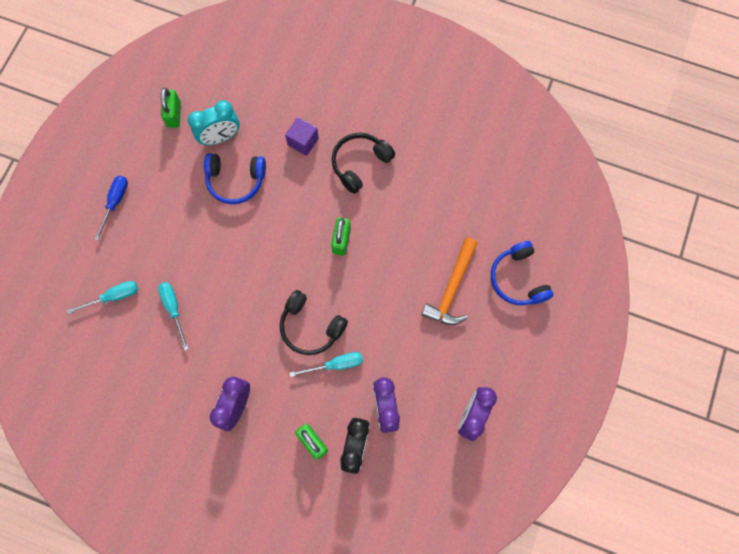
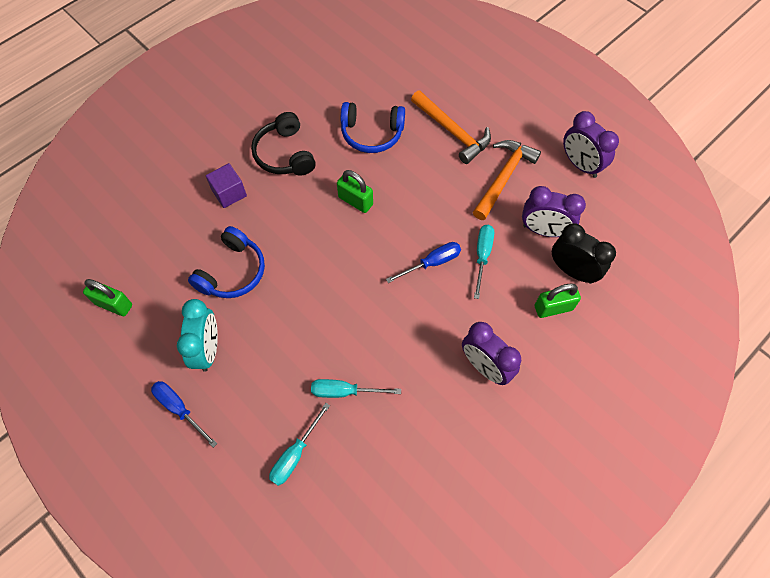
camera: 65 degrees left, 10 degrees down
(113, 297) = (295, 454): turquoise screwdriver -> turquoise screwdriver turned 150 degrees counterclockwise
(220, 137) = (173, 268): turquoise clock -> turquoise clock (208, 349)
(311, 326) = (432, 263): black headphones -> blue screwdriver
(424, 352) = (504, 177): none -> orange hammer
(518, 279) = (468, 80): blue headphones -> blue headphones (372, 133)

